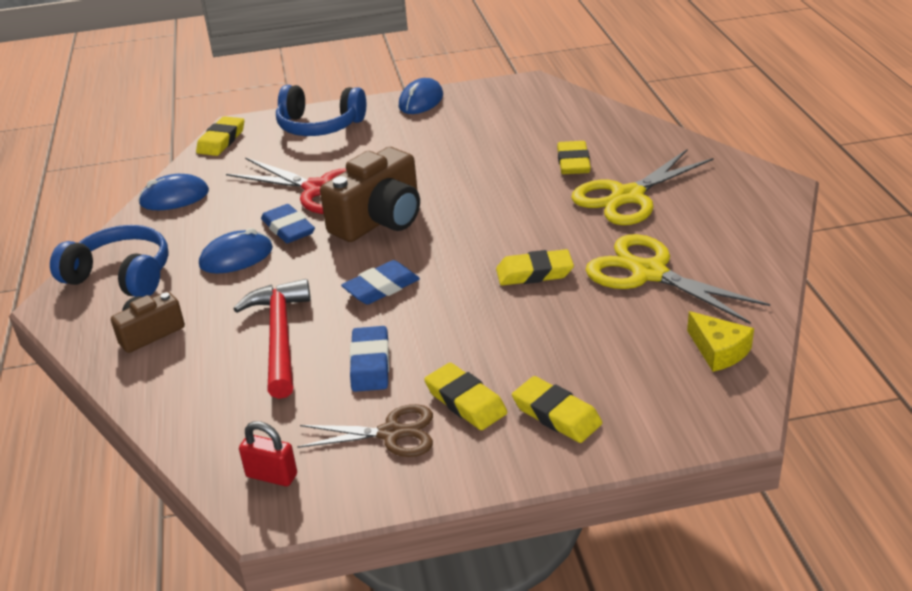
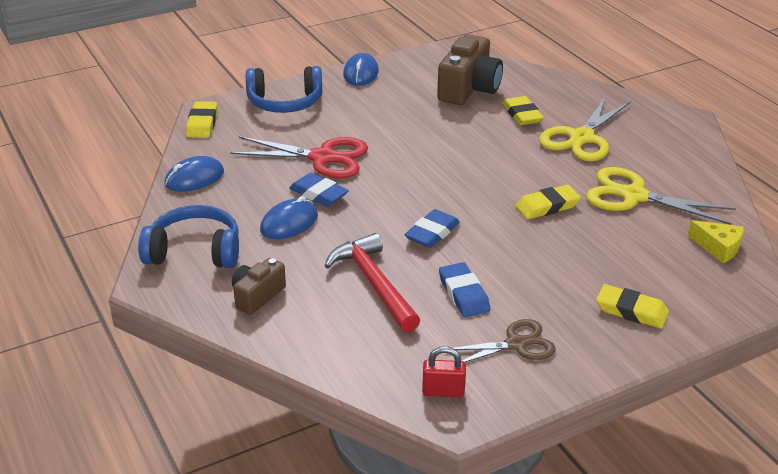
camera: 20 degrees left, 0 degrees up
(379, 220) = (393, 178): brown camera -> brown camera (469, 89)
(465, 401) = (557, 311): yellow eraser -> none

